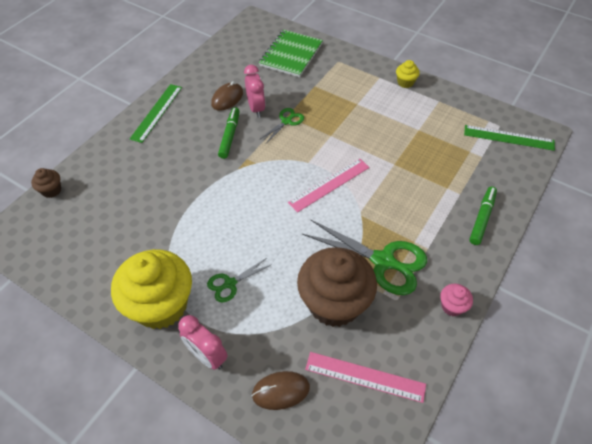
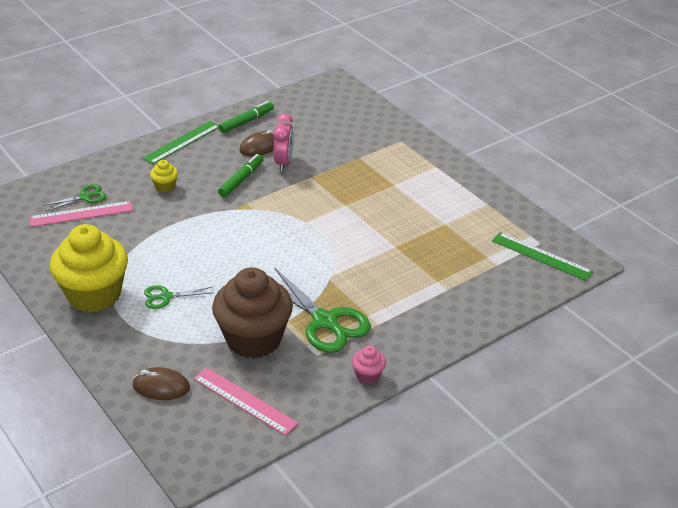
camera: 20 degrees right, 15 degrees down
(51, 190) = (48, 181): brown cupcake -> none
(207, 356) = (112, 343): pink clock -> none
(286, 121) = (307, 182): green scissors -> green scissors (85, 197)
(291, 55) = (353, 123): green notebook -> none
(329, 184) = (314, 246): pink ruler -> pink ruler (81, 214)
(405, 82) = (461, 178): yellow cupcake -> yellow cupcake (165, 186)
(481, 218) = (454, 316): green marker -> green marker (246, 122)

